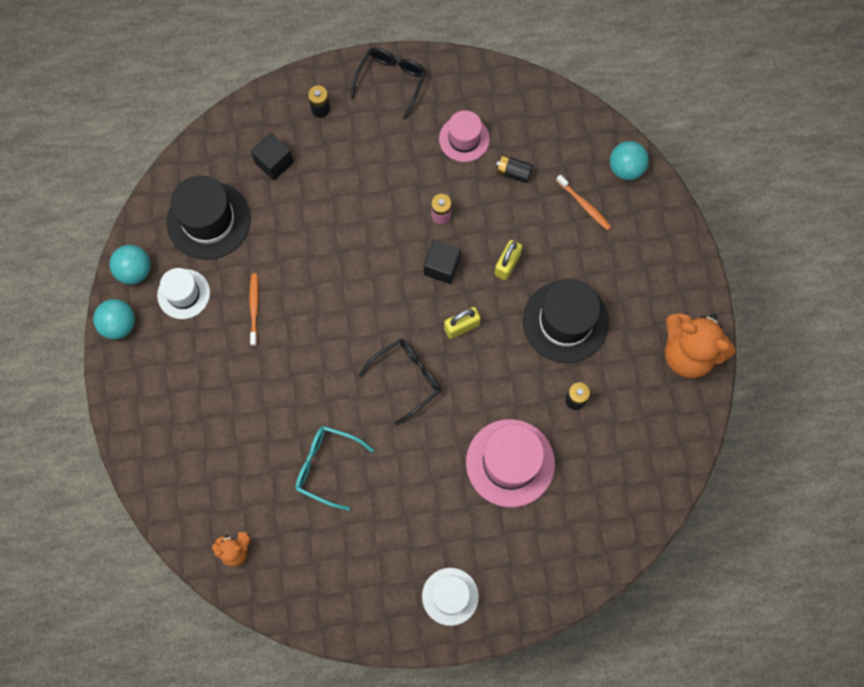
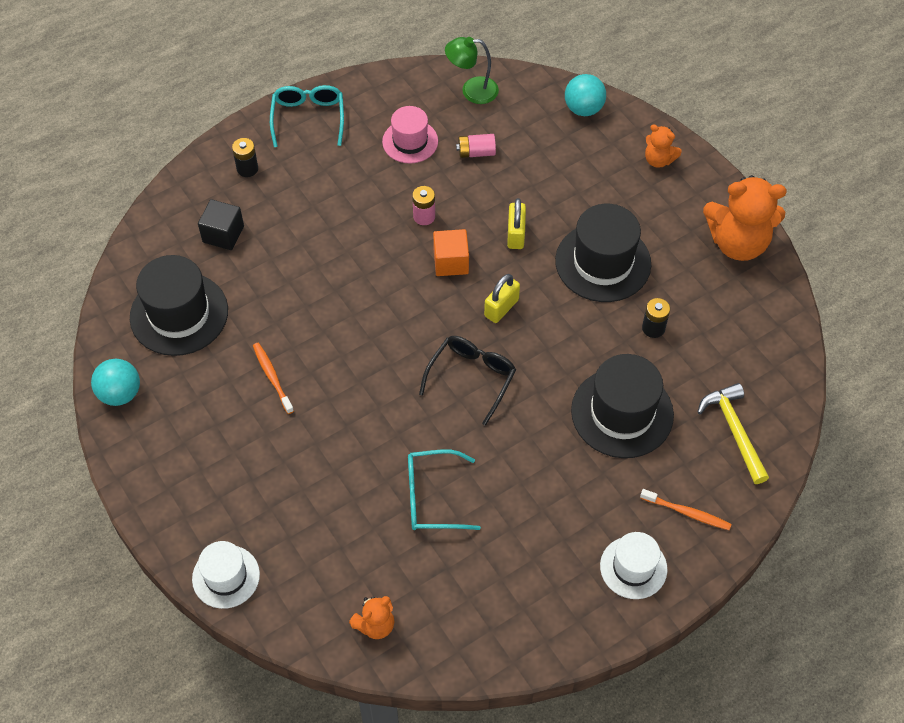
camera: 25 degrees left, 15 degrees down
(119, 325) = (128, 453): turquoise ball -> none
(183, 294) = (187, 394): white hat -> white hat (226, 576)
(391, 81) = (308, 118): black glasses -> turquoise glasses
(442, 267) = (451, 262): black cube -> orange cube
(510, 463) = (622, 413): pink hat -> black hat
(513, 172) = (476, 152): black battery -> pink battery
(540, 111) = (472, 90): none -> green lamp
(584, 205) = (562, 154): orange toothbrush -> orange toothbrush (687, 513)
(591, 520) = (734, 431): none -> yellow hammer
(663, 245) = (658, 160): none -> orange teddy bear

